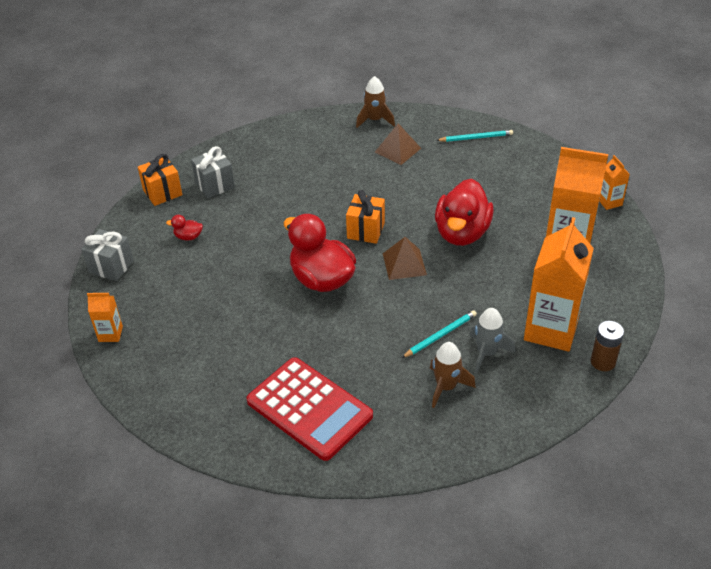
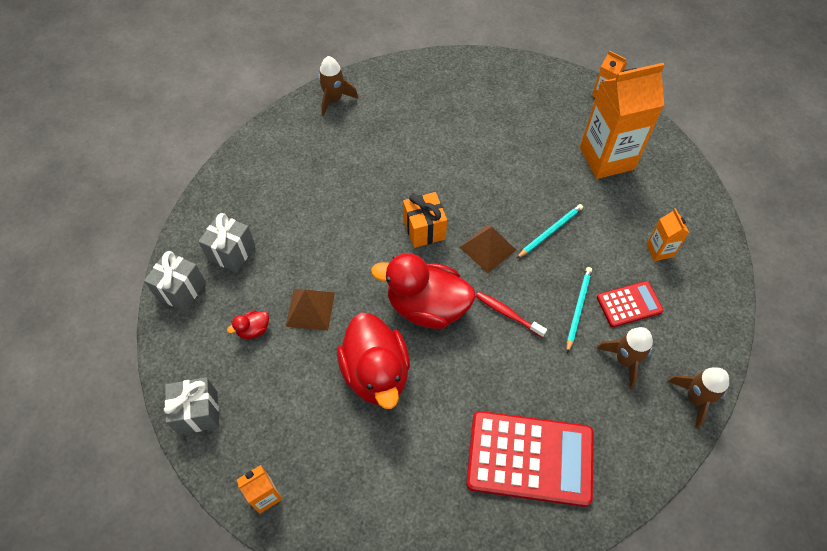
camera: 35 degrees left, 15 degrees up
(162, 192) = (181, 290): orange gift -> grey gift
(379, 312) = (508, 314): none -> red toothbrush
(397, 150) = (382, 124): brown pyramid -> brown pyramid (310, 309)
(462, 233) = (511, 188): red duck -> red duck (376, 373)
(475, 138) = (442, 78): turquoise pencil -> turquoise pencil (550, 232)
(481, 441) = (695, 398): none -> brown rocket
(487, 353) = (629, 304): grey rocket -> red calculator
(551, 330) = (659, 250): orange carton -> orange carton, size x0.46
(603, 362) = (721, 260): brown battery -> none

